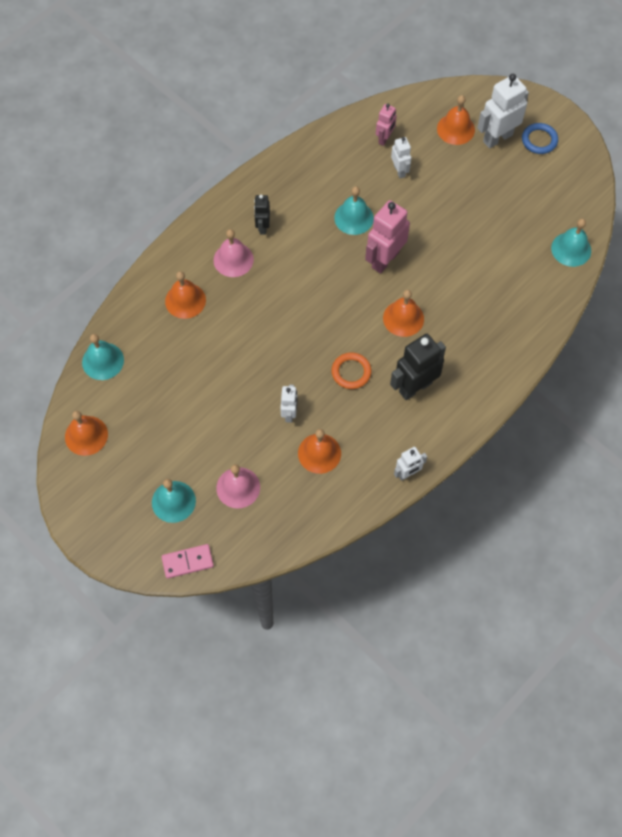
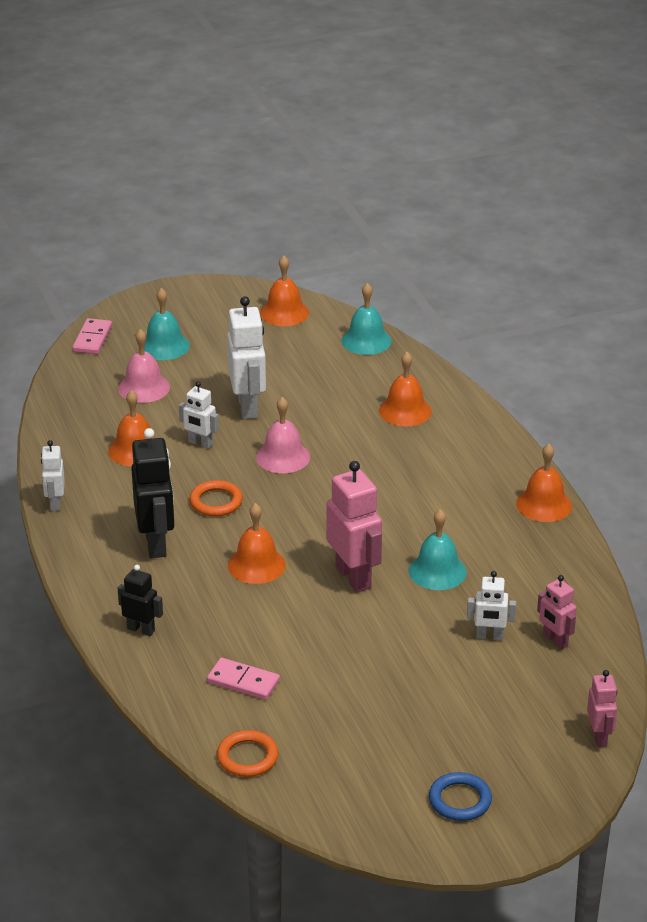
camera: 115 degrees right, 30 degrees down
(233, 259) = (438, 458): pink bell -> pink bell (283, 457)
(262, 227) = (472, 493): black robot -> black robot (141, 629)
(452, 95) = (599, 736): none -> pink robot
(455, 129) = (533, 717): orange bell -> orange bell (544, 504)
(497, 138) = (491, 756): white robot -> white robot (248, 407)
(513, 278) = (243, 681): none -> pink domino
(571, 249) = (247, 757): turquoise bell -> orange ring

